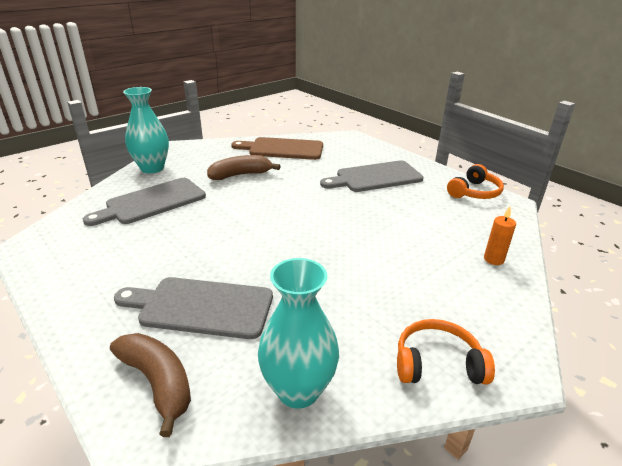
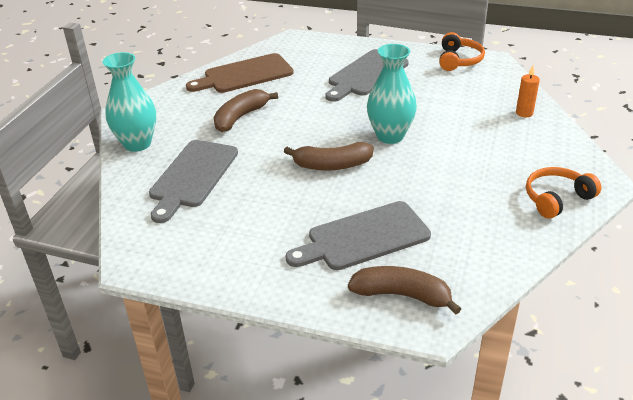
camera: 30 degrees left, 5 degrees up
(258, 234) = (332, 165): none -> brown banana
(298, 390) = (494, 254): turquoise vase -> turquoise vase (390, 136)

